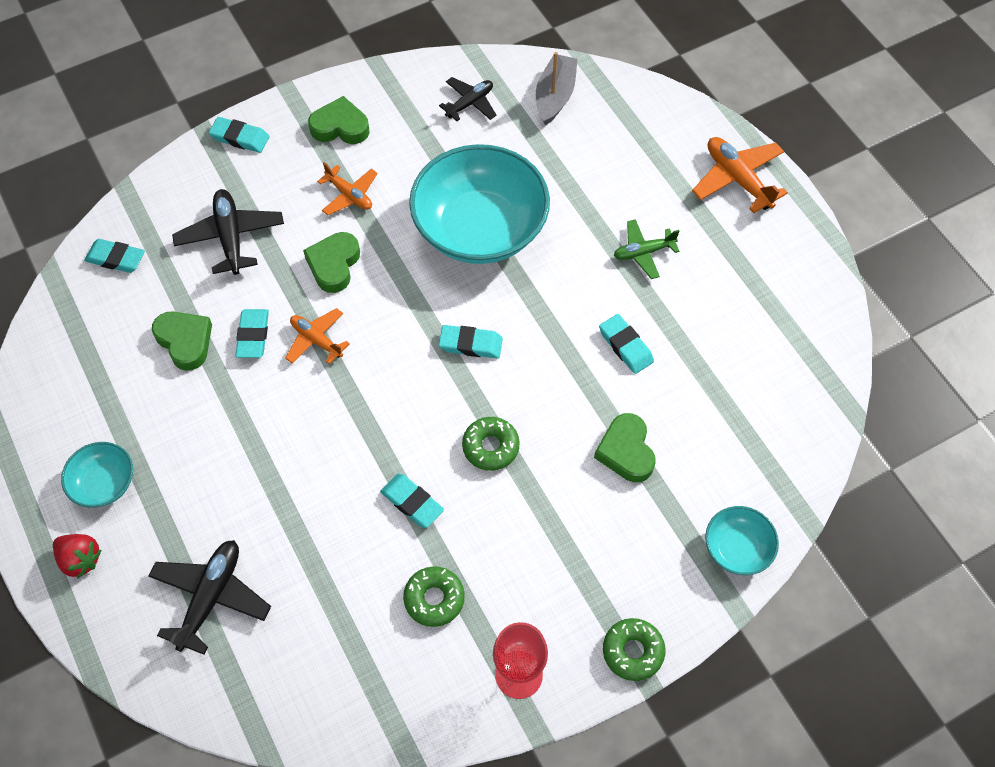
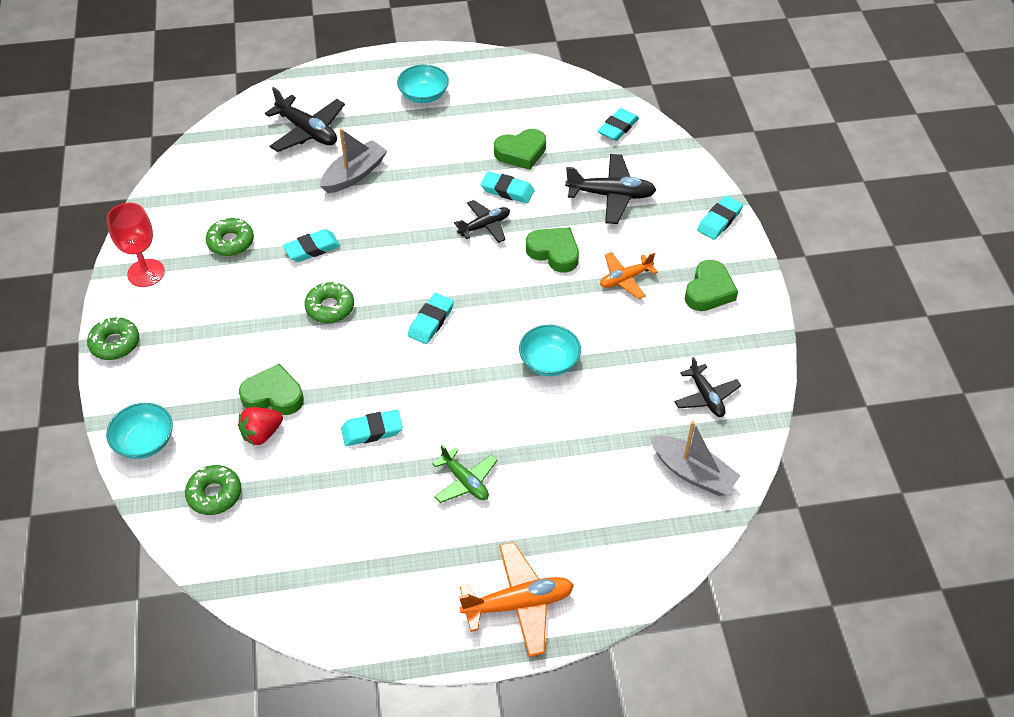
camera: 110 degrees right, 10 degrees down
(80, 559) = (373, 77): red strawberry -> red strawberry (262, 434)
(275, 507) = (354, 174): none -> grey boat
(316, 340) = (485, 226): orange plane -> black plane
(480, 228) = (549, 361): turquoise bowl -> turquoise bowl, size x0.46
(643, 252) = (465, 481): green plane -> green plane turned 135 degrees clockwise
(760, 452) = (214, 494): none -> green donut

